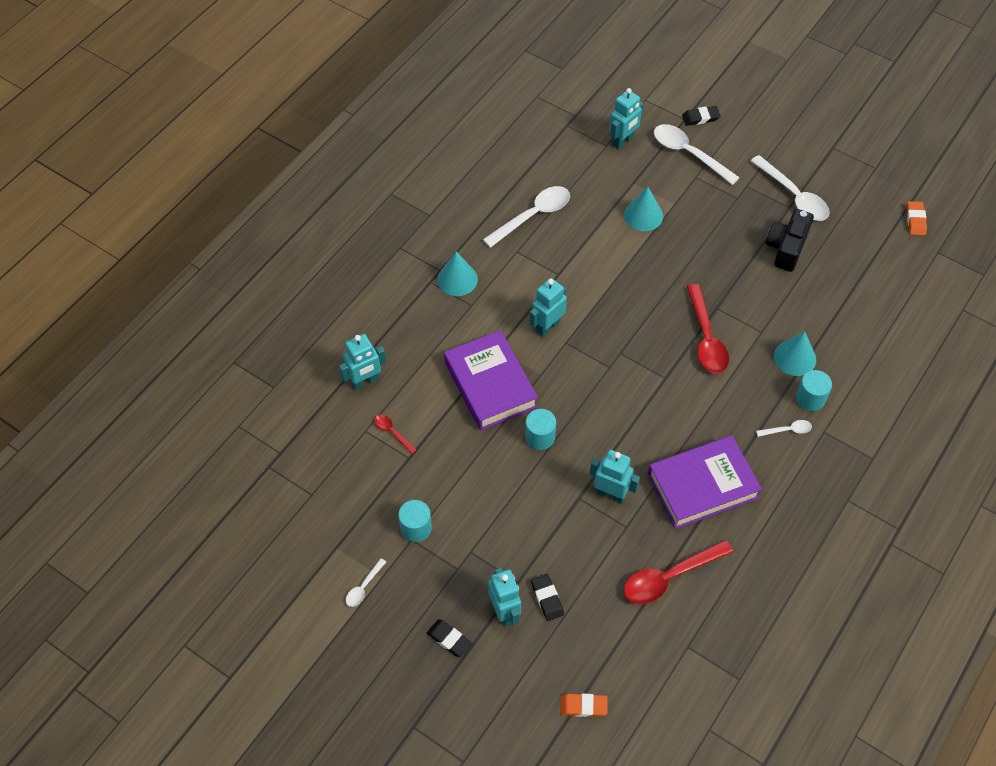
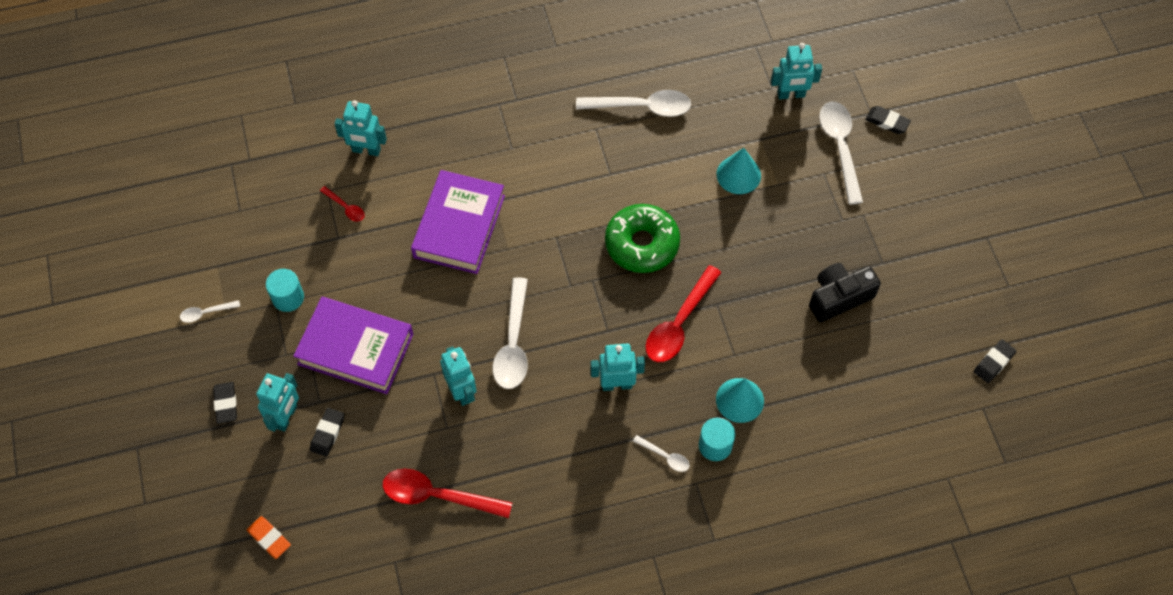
camera: 40 degrees right, 5 degrees up
(392, 432) = (345, 207): red spoon -> red spoon turned 135 degrees clockwise
(457, 279) = (522, 117): turquoise cone -> none
(540, 437) = (454, 300): turquoise cylinder -> none
(547, 327) = (555, 212): turquoise robot -> turquoise robot (616, 384)
(628, 305) = (642, 244): none -> green donut
(702, 486) = (542, 445): purple book -> purple book (355, 349)
(793, 196) = (898, 255): white spoon -> white spoon (513, 343)
(915, 220) = (993, 362): orange eraser -> black eraser

